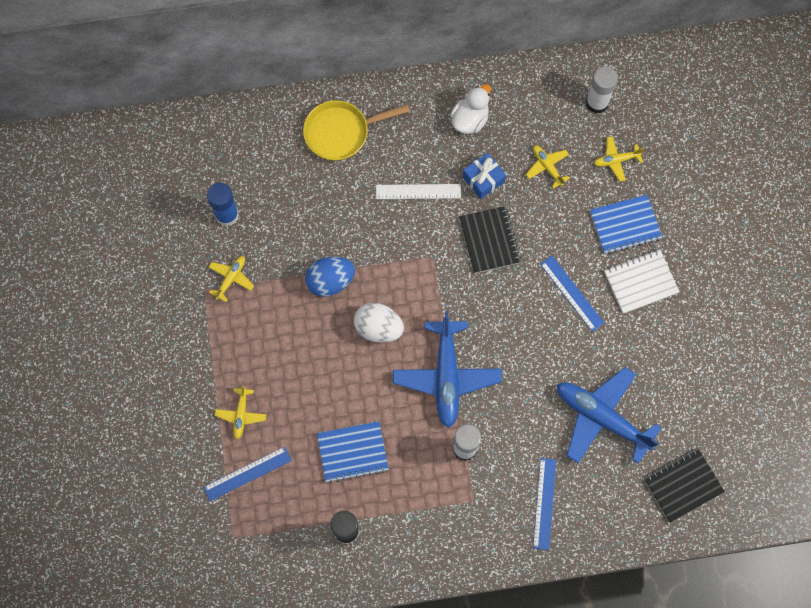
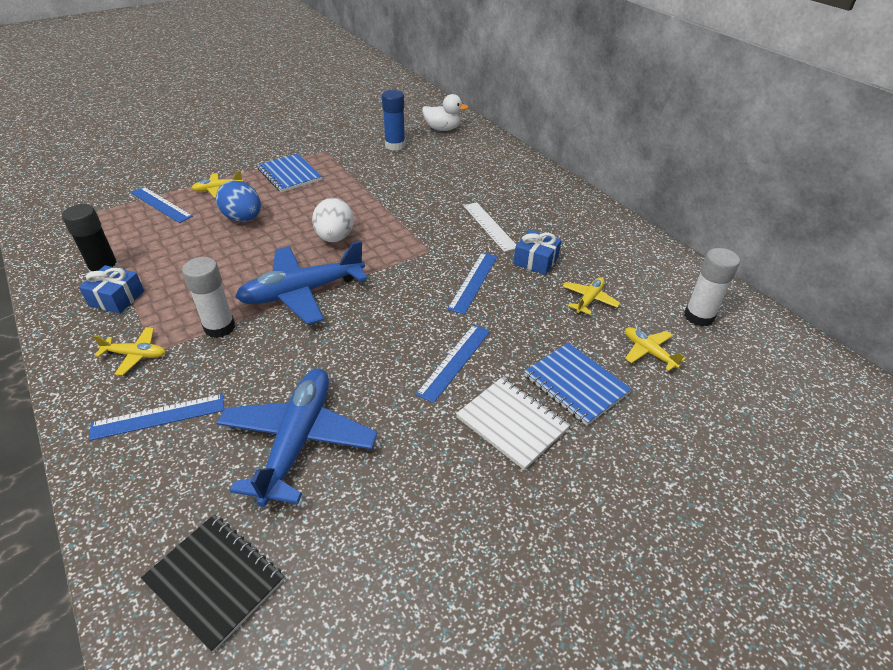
camera: 65 degrees right, 30 degrees down
(231, 278) = (341, 159): yellow plane -> yellow plane (136, 355)
(330, 281) = (367, 202): blue egg -> blue egg (243, 218)
(341, 132) = (509, 175): yellow pan -> none
(352, 452) = (196, 254): blue notebook -> blue notebook (289, 175)
(391, 524) = (116, 298): none -> blue gift
(470, 120) = (589, 237): white duck -> white duck (443, 129)
(489, 240) = (473, 282): black notebook -> blue ruler

